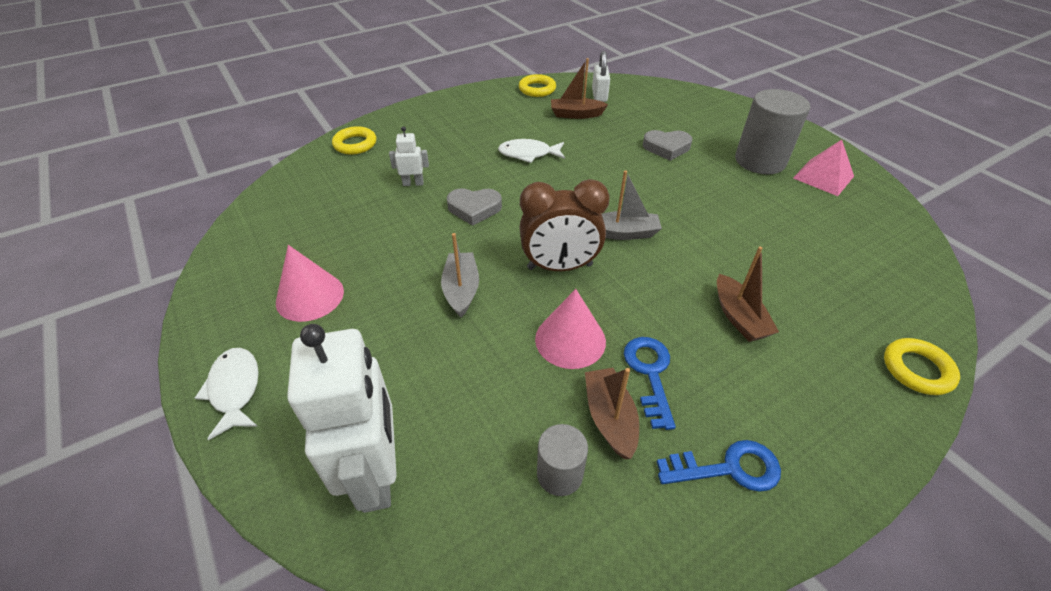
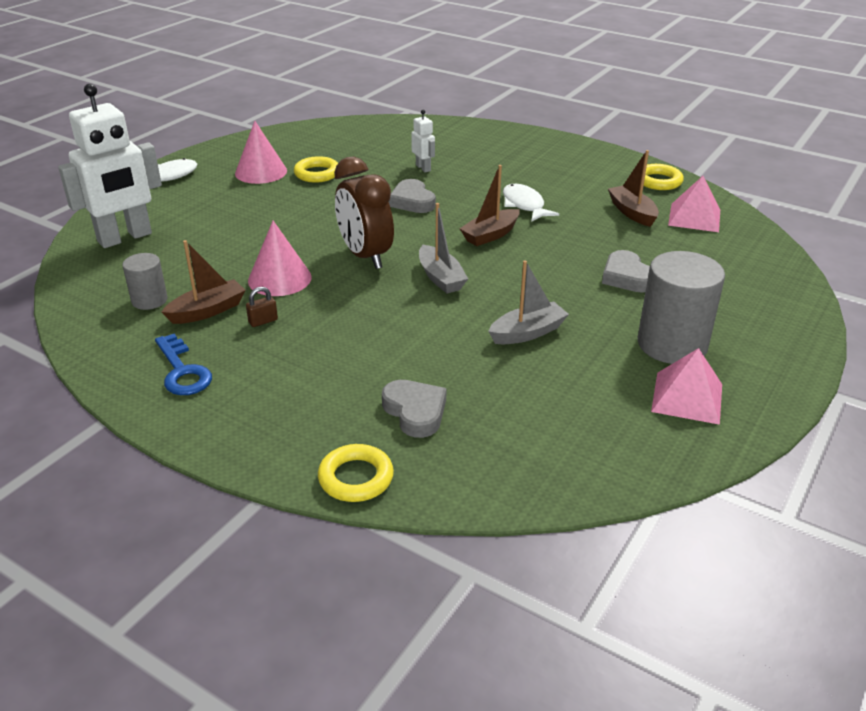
camera: 65 degrees right, 10 degrees down
(355, 144) = (455, 131): yellow ring -> yellow ring (317, 174)
(461, 290) = (305, 222): grey boat -> grey boat (527, 333)
(599, 95) = (694, 217): white padlock -> pink pyramid
(650, 373) = (263, 321): blue key -> brown padlock
(739, 317) = (362, 358): brown boat -> brown boat (490, 235)
(826, 307) = (415, 412): none -> grey heart

